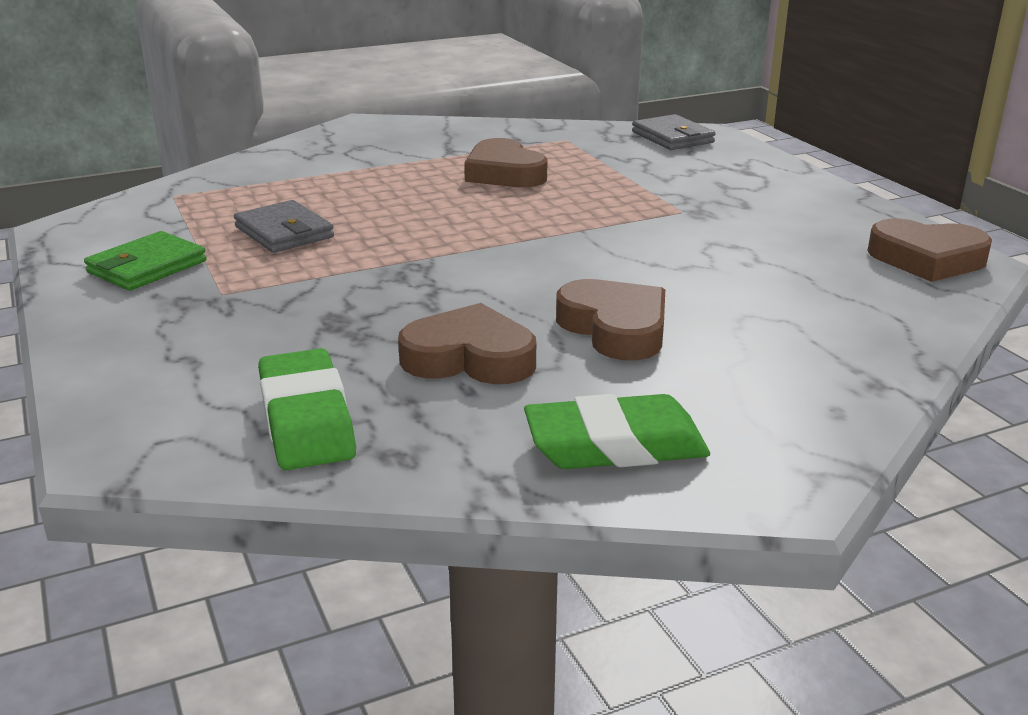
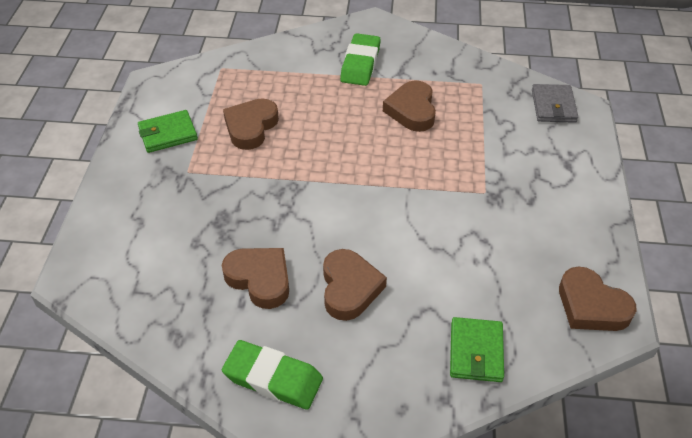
camera: 30 degrees right, 20 degrees up
(284, 232) = (251, 127): grey wallet -> brown heart
(306, 419) = (157, 291): green eraser -> green eraser (360, 64)
(855, 332) = (476, 352): none -> green wallet

